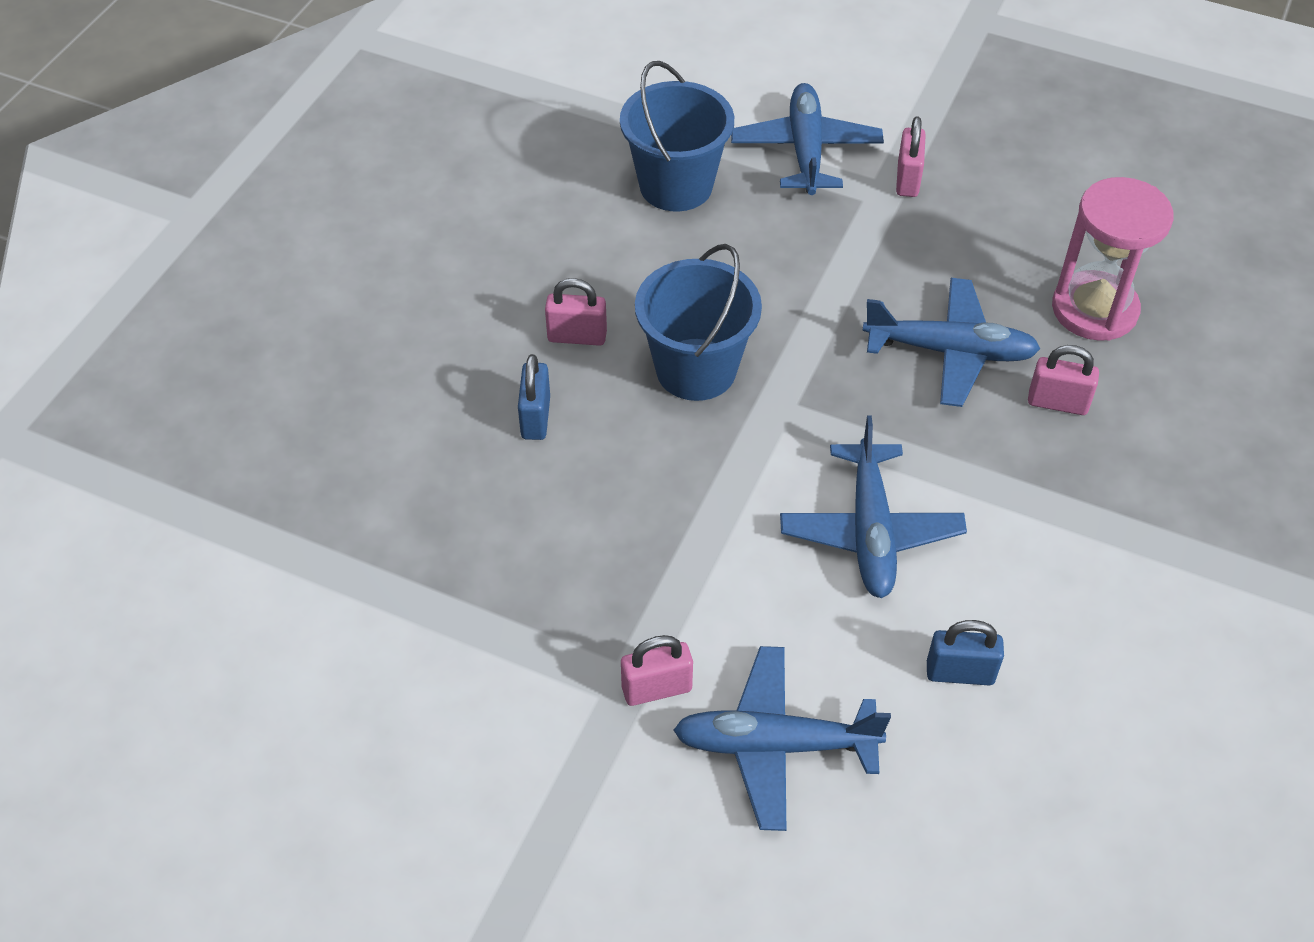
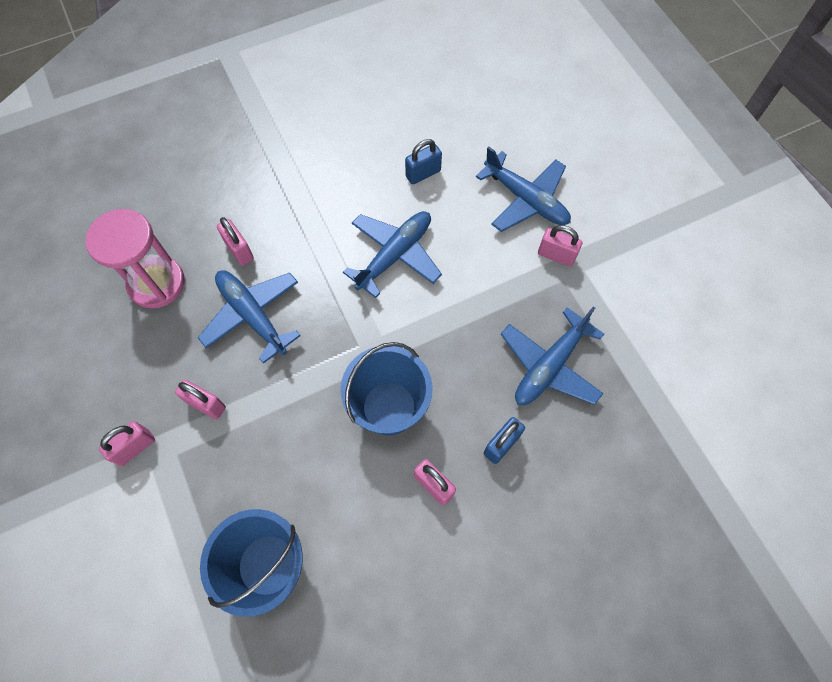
camera: 140 degrees left, 15 degrees up
(805, 150) = (161, 526): blue plane -> blue plane (549, 366)
(888, 250) = (206, 404): none -> pink padlock
(960, 673) = (423, 174): blue padlock -> blue padlock turned 75 degrees counterclockwise

